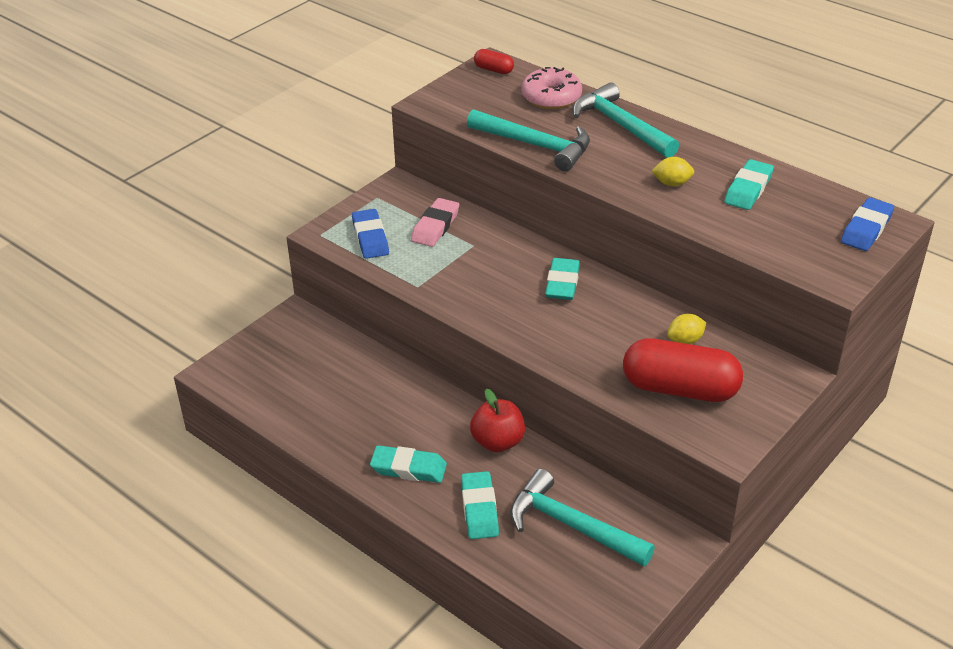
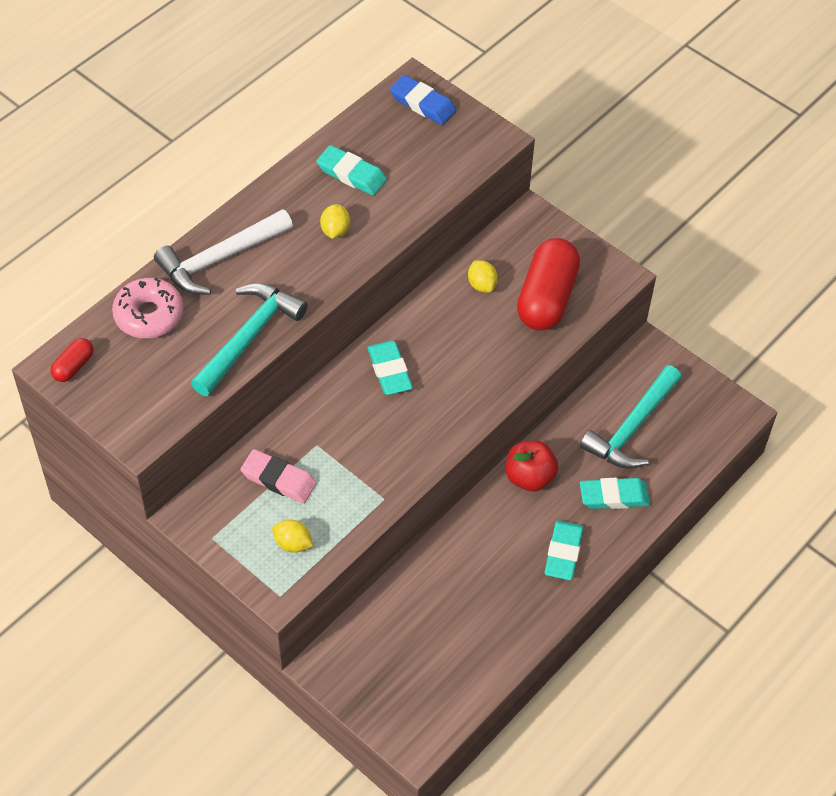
camera: 90 degrees left, 15 degrees up
(370, 238) = (293, 544): blue eraser -> yellow lemon
(562, 283) = (389, 371): turquoise eraser -> turquoise eraser turned 60 degrees clockwise
(621, 125) = (220, 259): turquoise hammer -> white hammer

